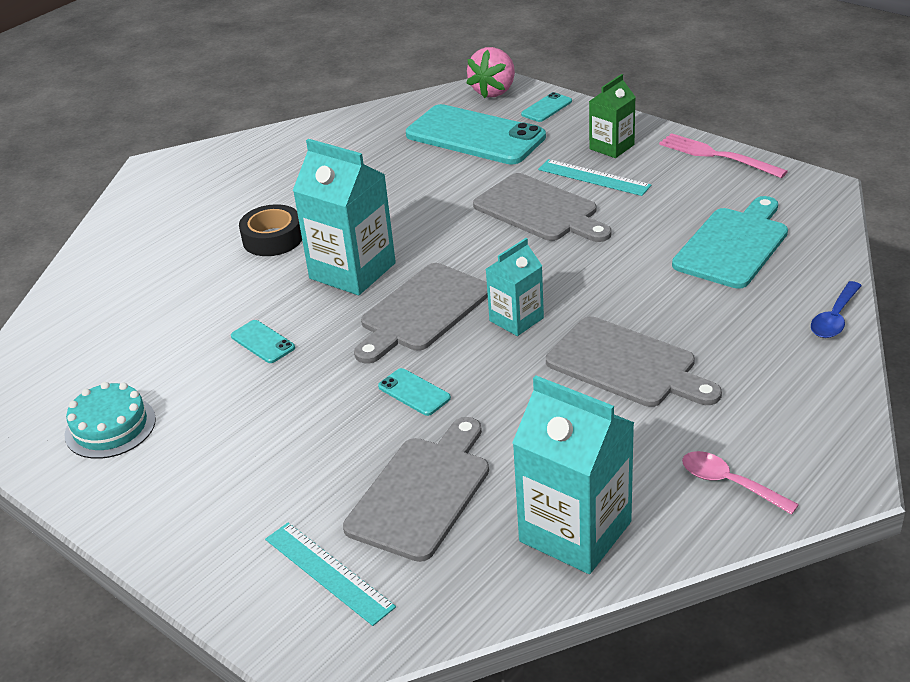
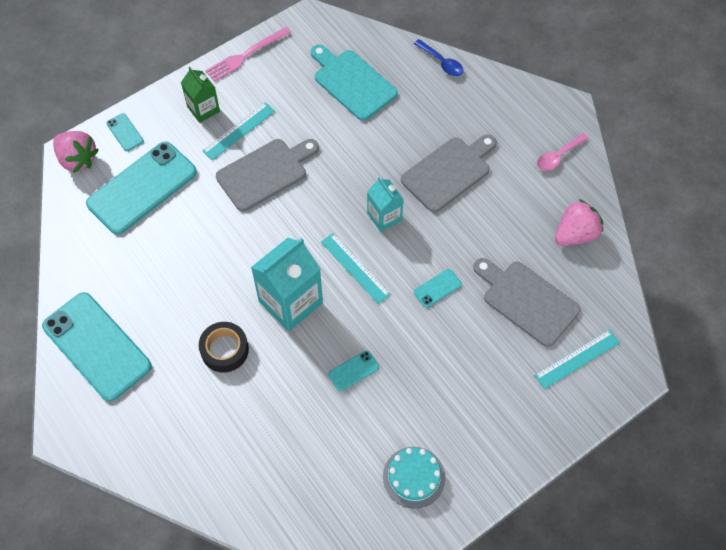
camera: 80 degrees left, 25 degrees up
(260, 159) = (97, 346): none -> turquoise phone
(422, 311) = (355, 267): grey cutting board -> turquoise ruler
(575, 531) = (575, 234): turquoise carton -> pink strawberry

